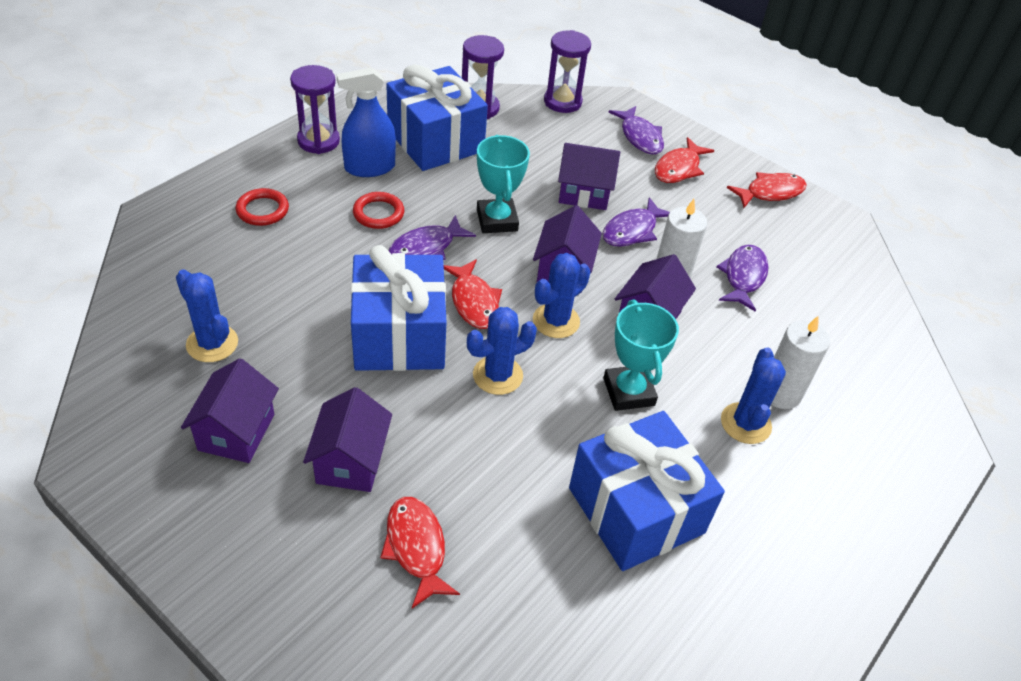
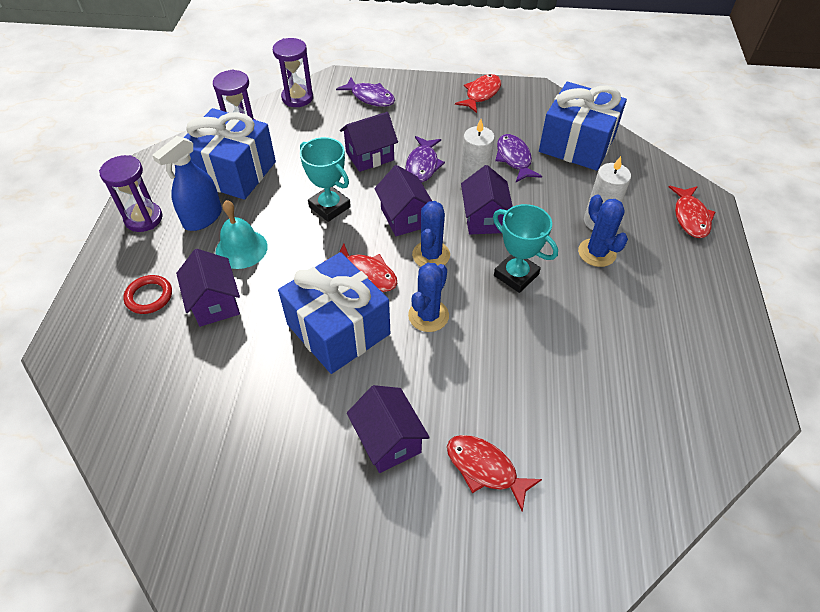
camera: 30 degrees left, 5 degrees up
(212, 343) = (206, 423): blue cactus -> none
(236, 432) = (288, 476): purple house -> purple house (215, 303)
(378, 213) = (241, 249): red ring -> turquoise bell
(426, 248) = (299, 254): purple fish -> none
(636, 510) = (587, 349): blue gift -> blue gift (576, 144)
(679, 168) = (413, 106): red fish -> red fish (690, 217)

